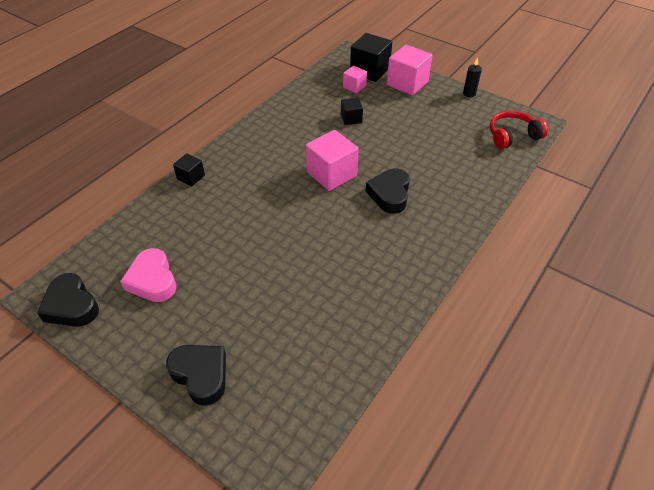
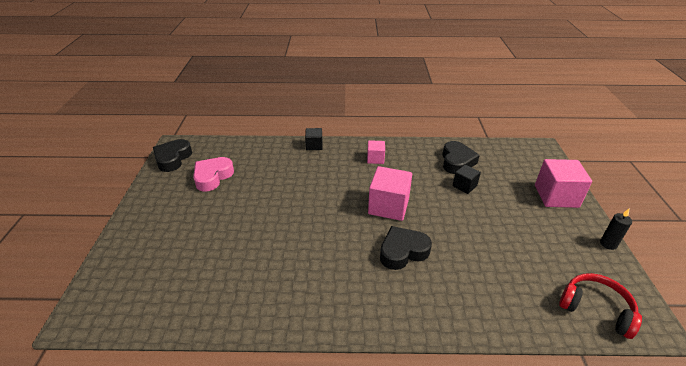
camera: 55 degrees right, 10 degrees down
(201, 375) = (146, 238): black heart -> black heart (457, 161)
(354, 86) = (505, 169): pink cube -> pink cube (375, 159)
(370, 70) = (537, 167): black cube -> none

